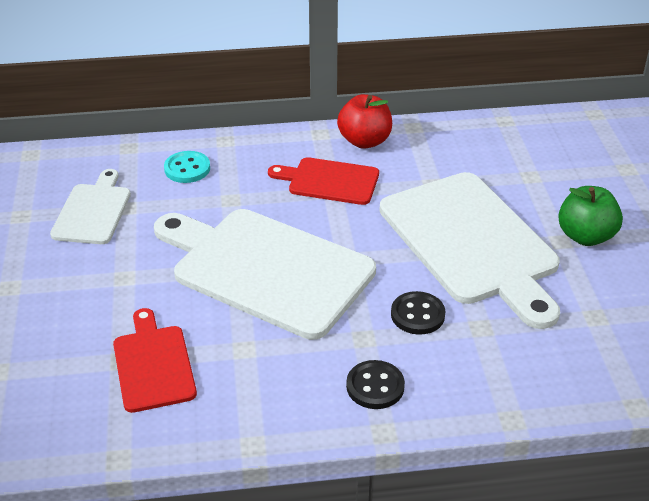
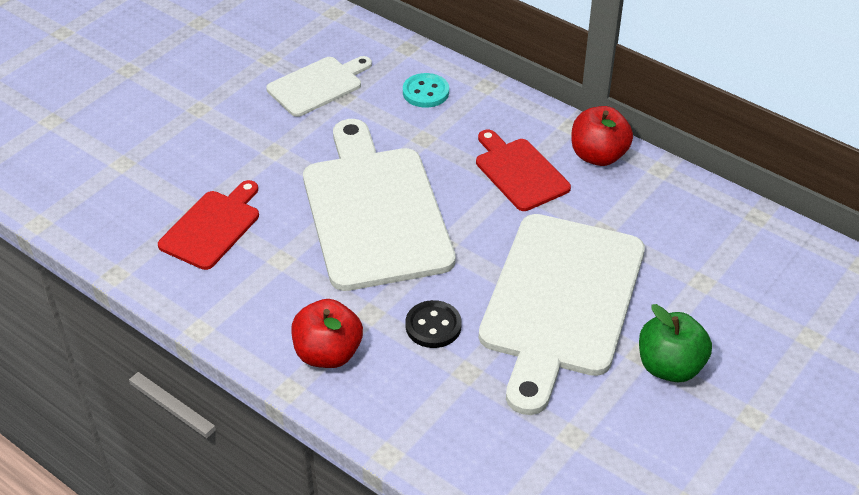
camera: 45 degrees right, 5 degrees up
(375, 386) = (328, 353): black button -> red apple

